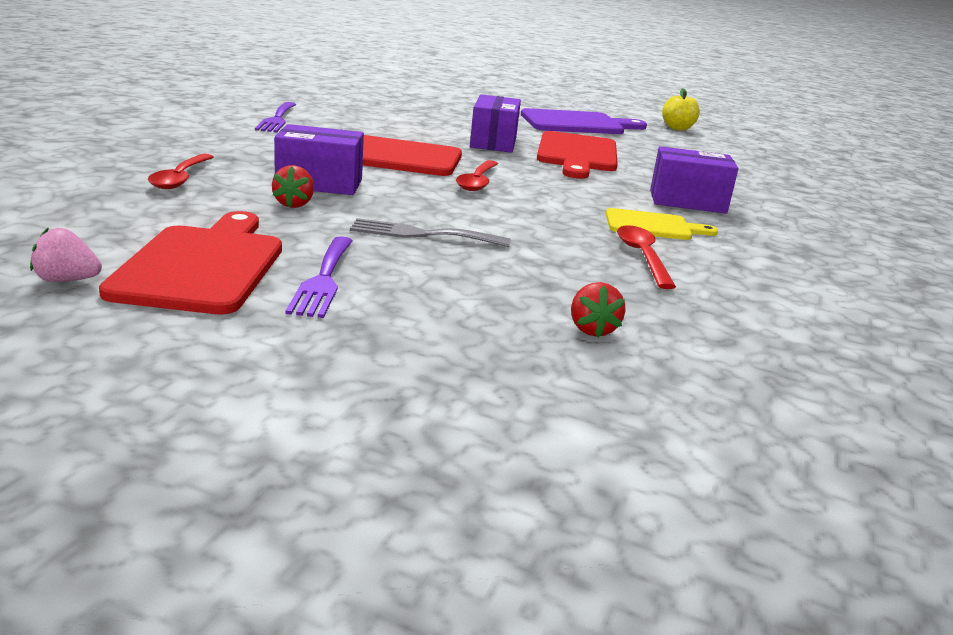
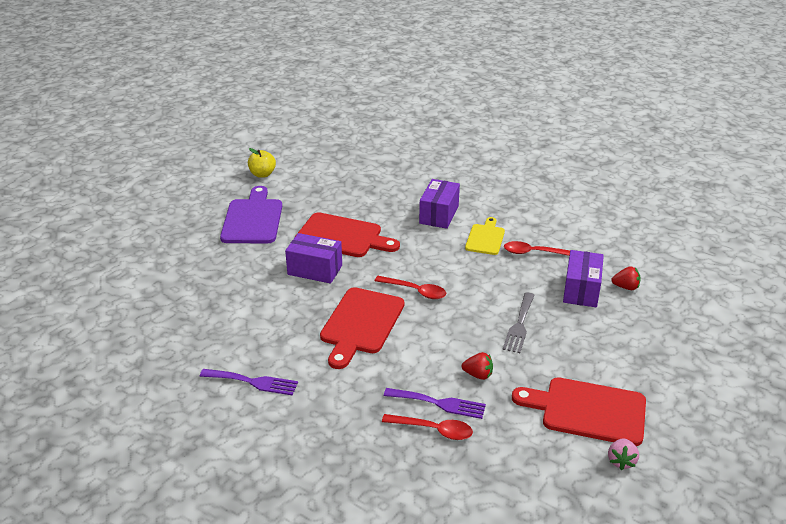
camera: 75 degrees left, 10 degrees up
(319, 183) = (432, 362): purple box -> purple box (581, 290)
(323, 279) = (594, 366): purple fork -> purple fork (439, 403)

